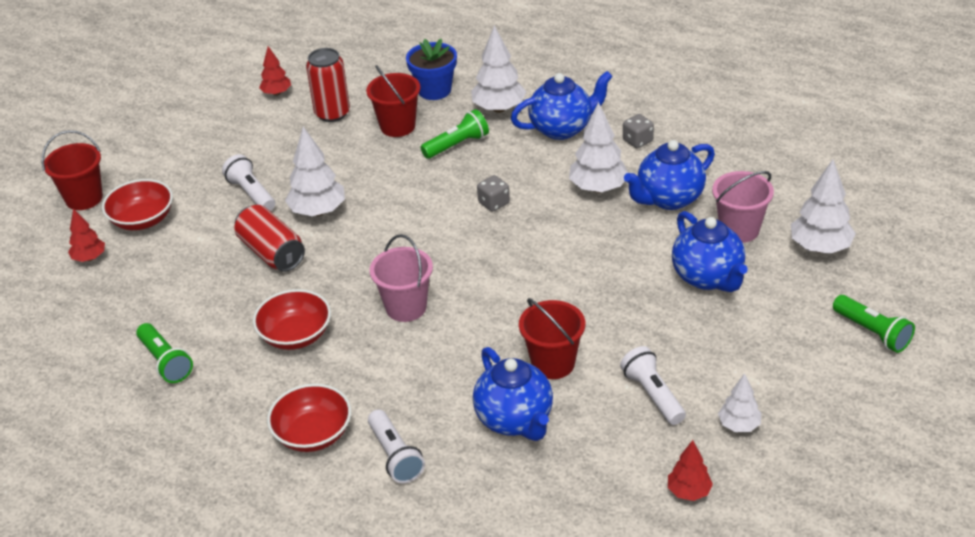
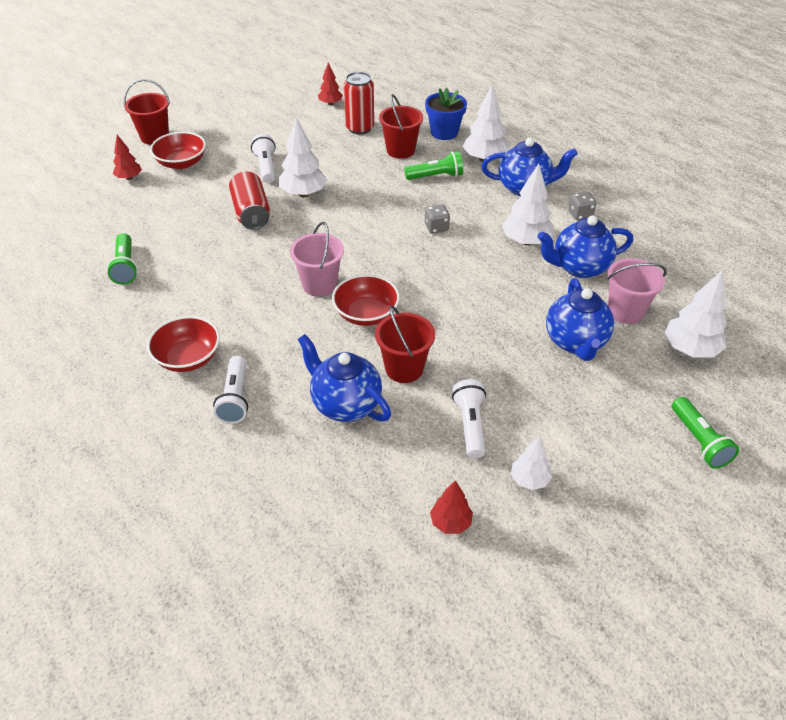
camera: 20 degrees right, 5 degrees up
(295, 335) = (226, 278): red bowl -> red bowl (366, 314)
(515, 420) = (345, 404): blue teapot -> blue teapot turned 135 degrees clockwise

